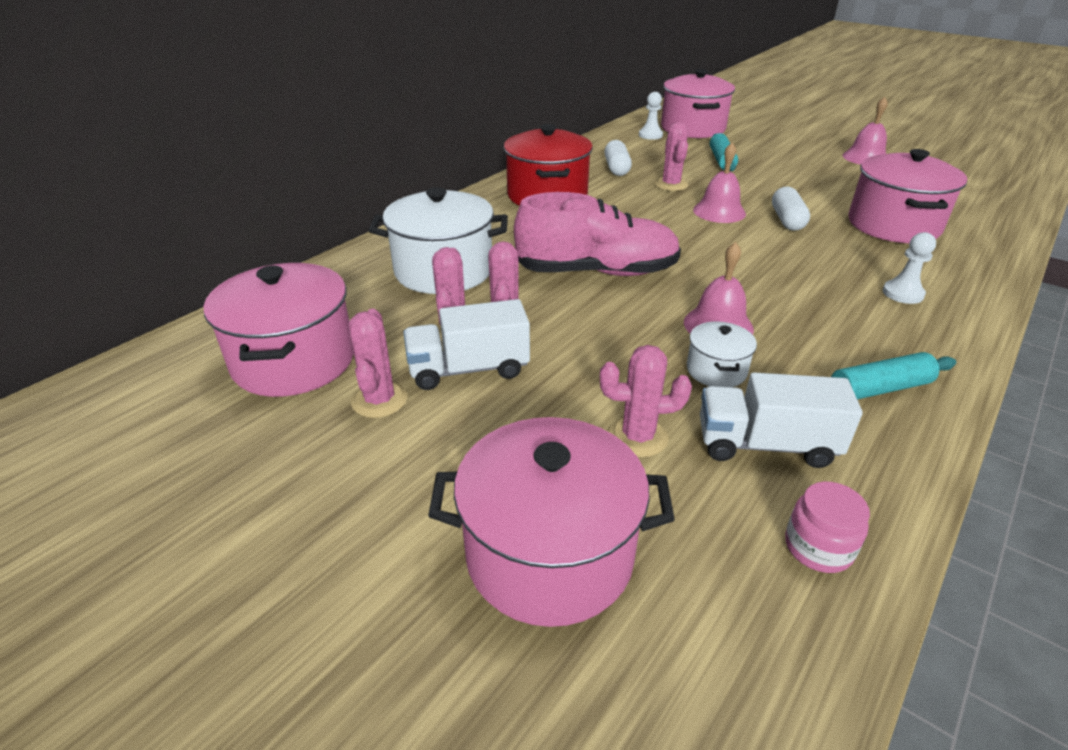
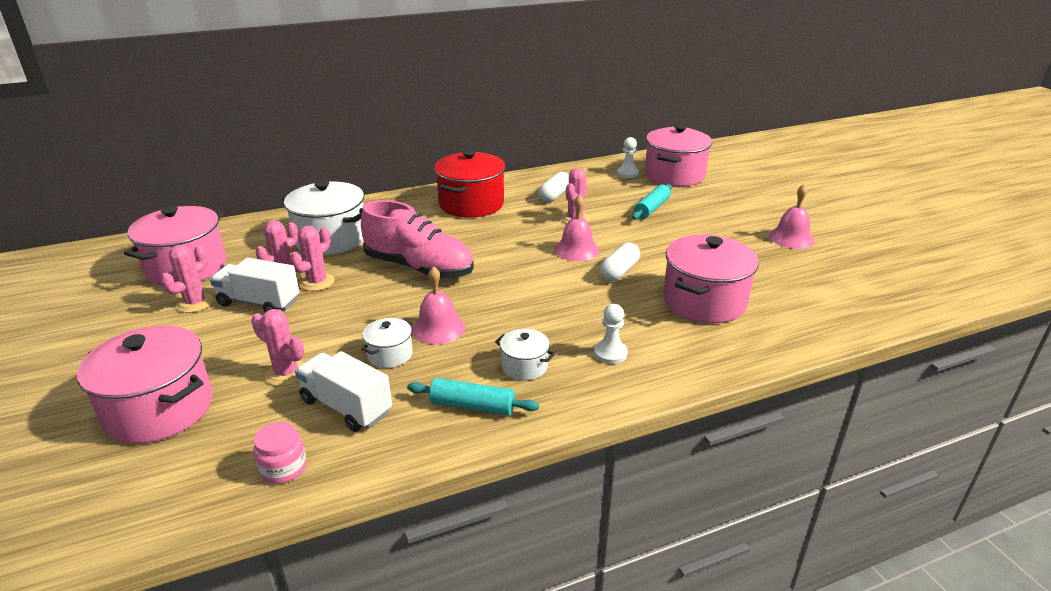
camera: 30 degrees right, 5 degrees down
(857, 332) = (524, 366): none -> white pot

